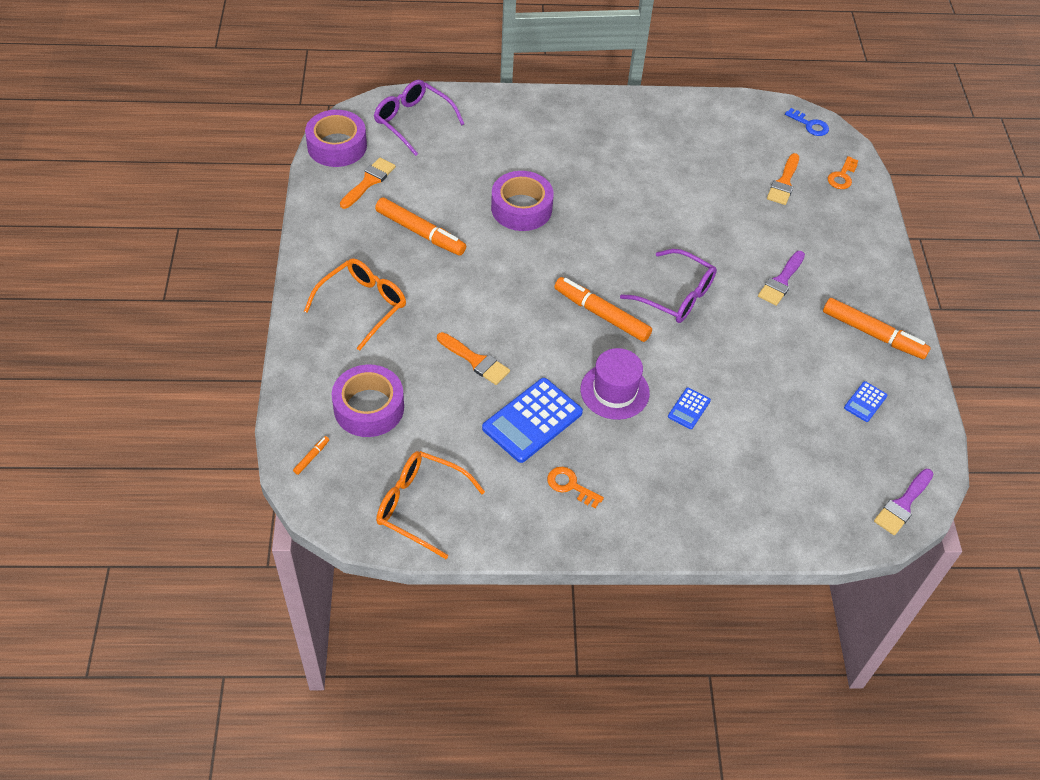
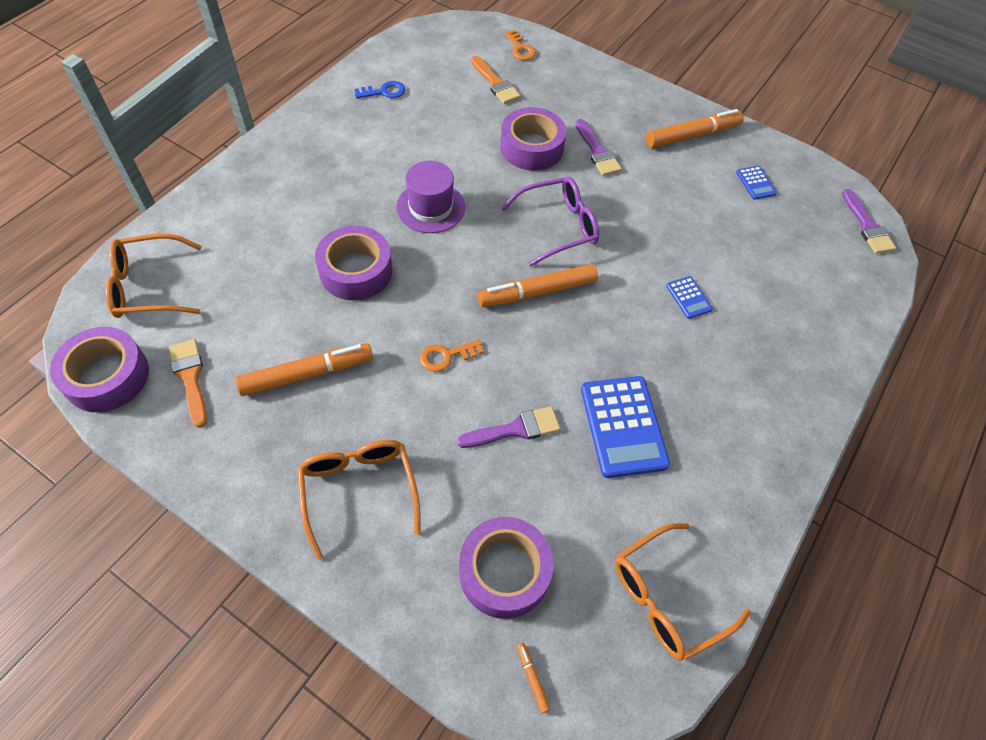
camera: 55 degrees left, 5 degrees up
(413, 122) = (150, 286): purple glasses -> orange glasses
(475, 360) = (515, 429): orange brush -> purple brush
(570, 486) = (720, 443): orange key -> orange key (446, 356)
(614, 391) = (633, 339): purple hat -> purple hat (430, 207)
(739, 239) = (531, 147): none -> purple tape
(810, 125) = (449, 30): blue key -> blue key (384, 92)

